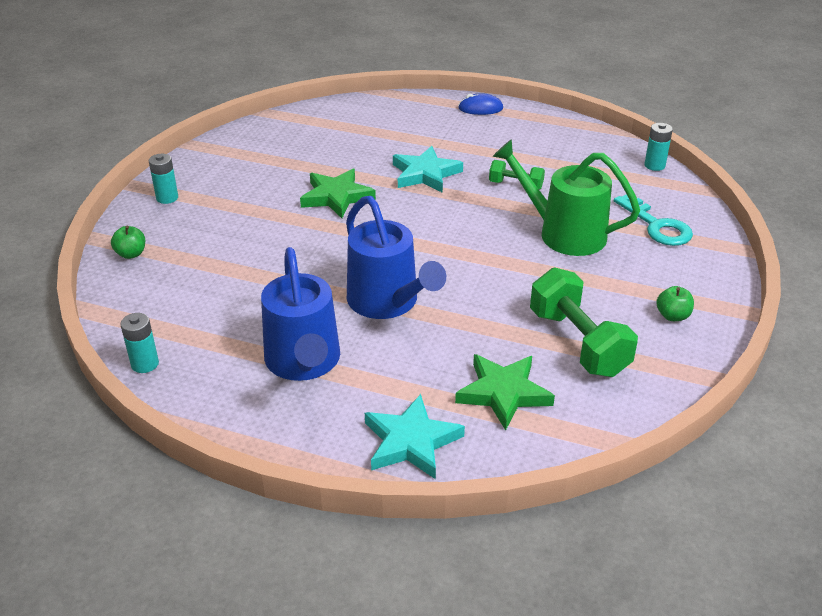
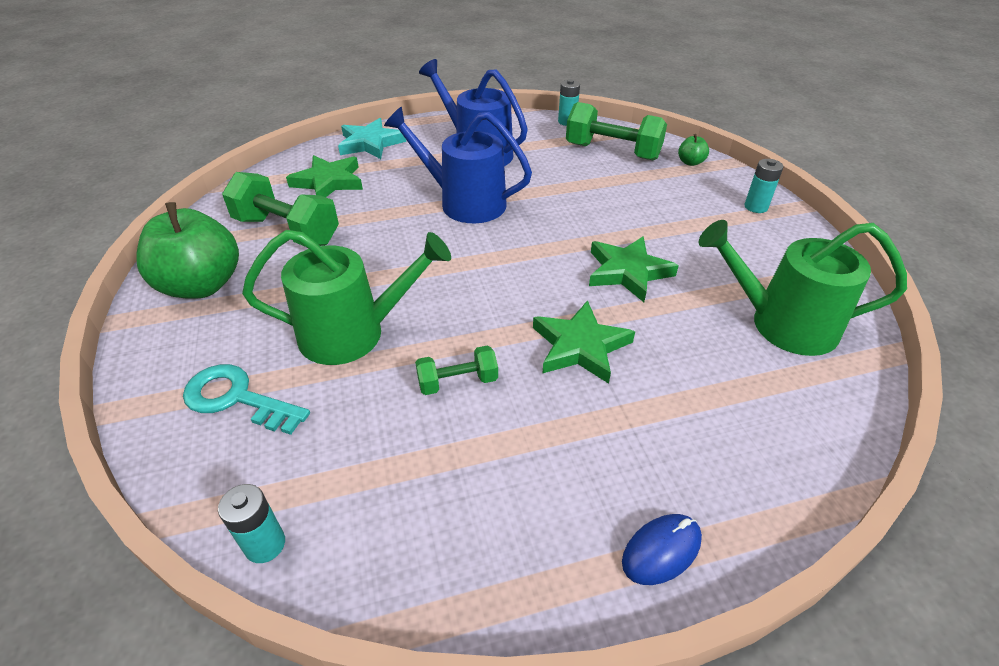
camera: 145 degrees right, 5 degrees up
(173, 298) = (612, 152): none -> green dumbbell
(295, 140) = (782, 324): none -> green watering can
(425, 174) = (580, 346): turquoise star -> green star
(672, 316) = (202, 285): green apple -> green apple, size x2.34

